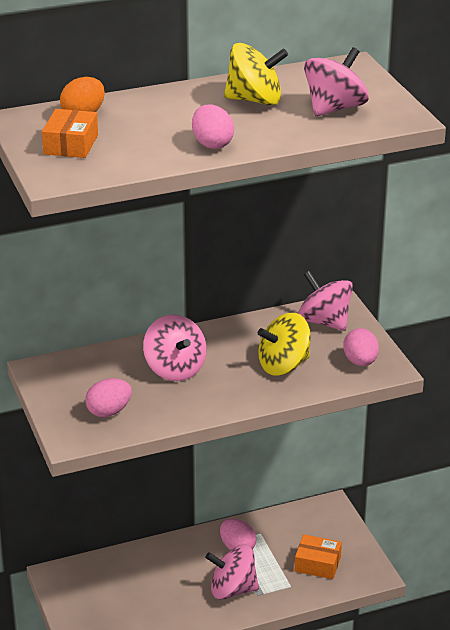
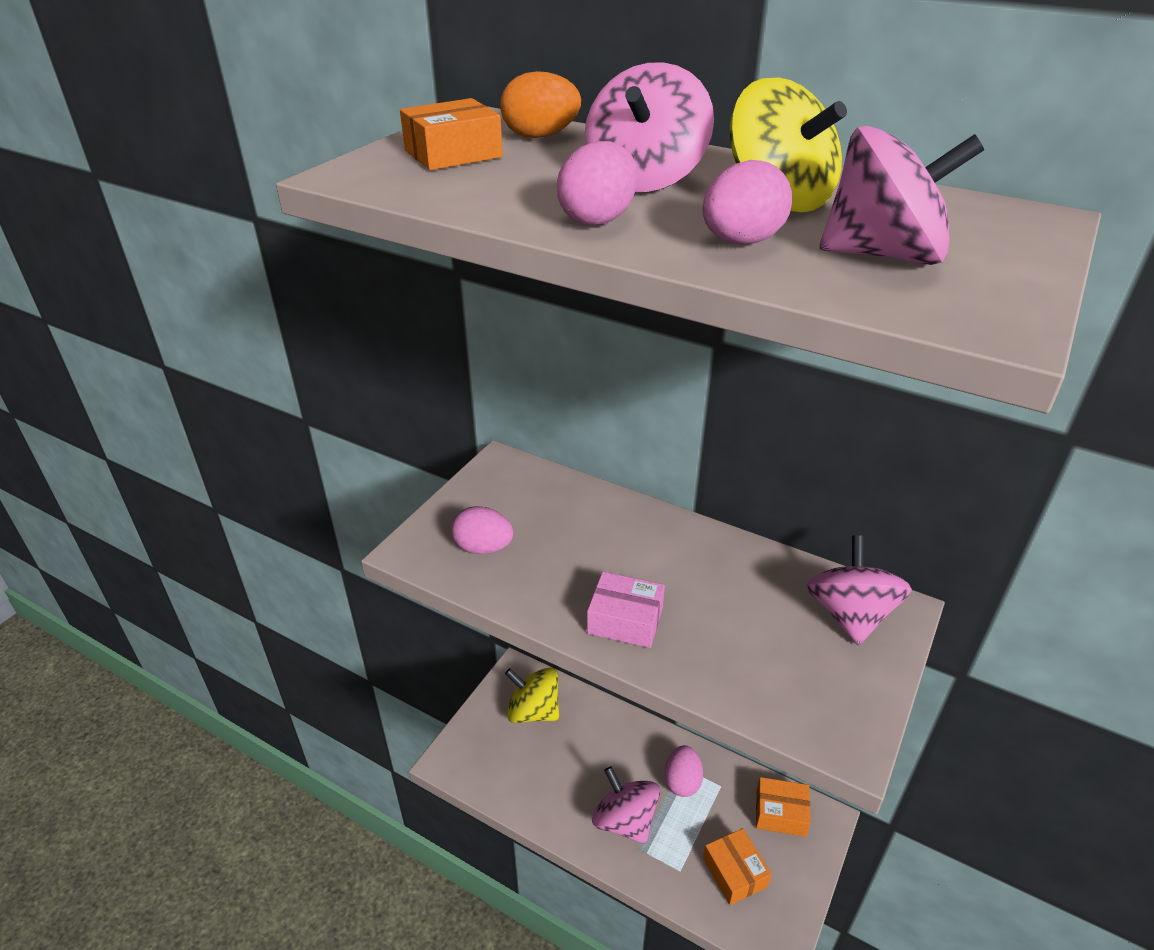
camera: 50 degrees right, 5 degrees up
(175, 369) = (608, 550): pink spinning top -> pink spinning top (645, 179)
(233, 391) = (625, 620): none -> pink box
(283, 365) = (723, 633): yellow spinning top -> yellow spinning top (533, 711)
(306, 520) = (780, 813): none -> orange box
(360, 362) = (823, 702): pink egg -> pink egg (741, 242)

